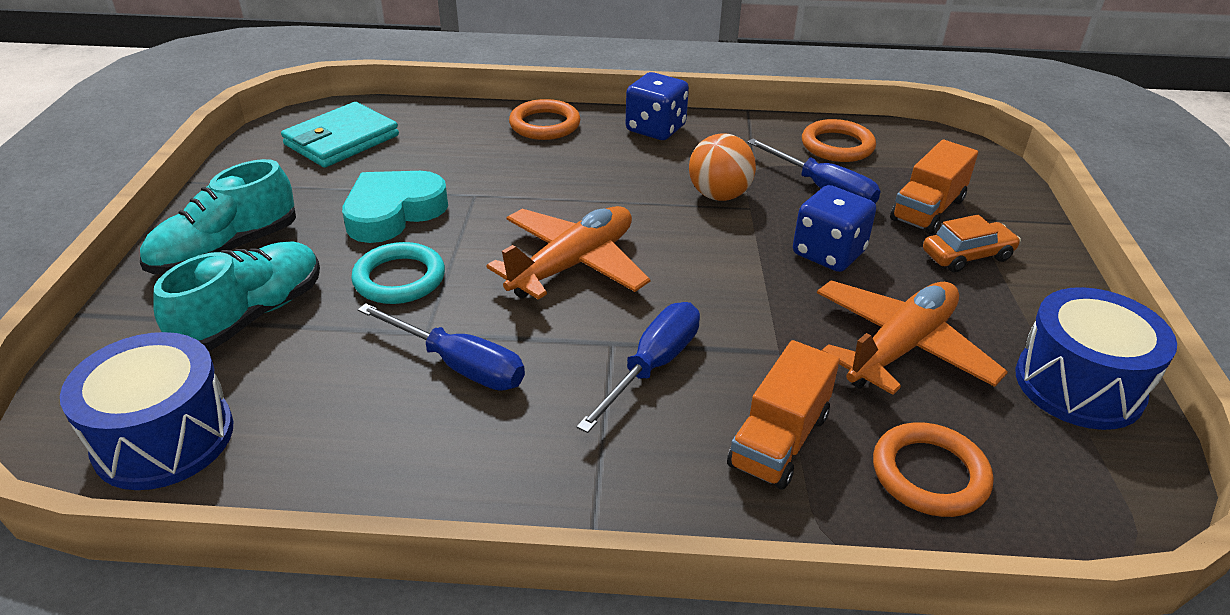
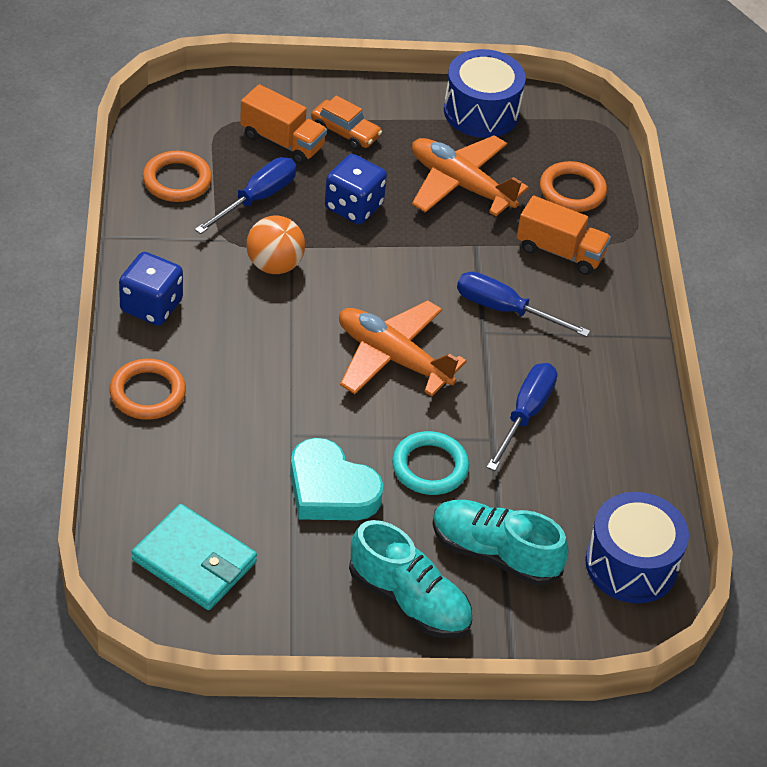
camera: 100 degrees left, 10 degrees up
(967, 255) = (345, 132): orange car -> orange car turned 150 degrees clockwise

